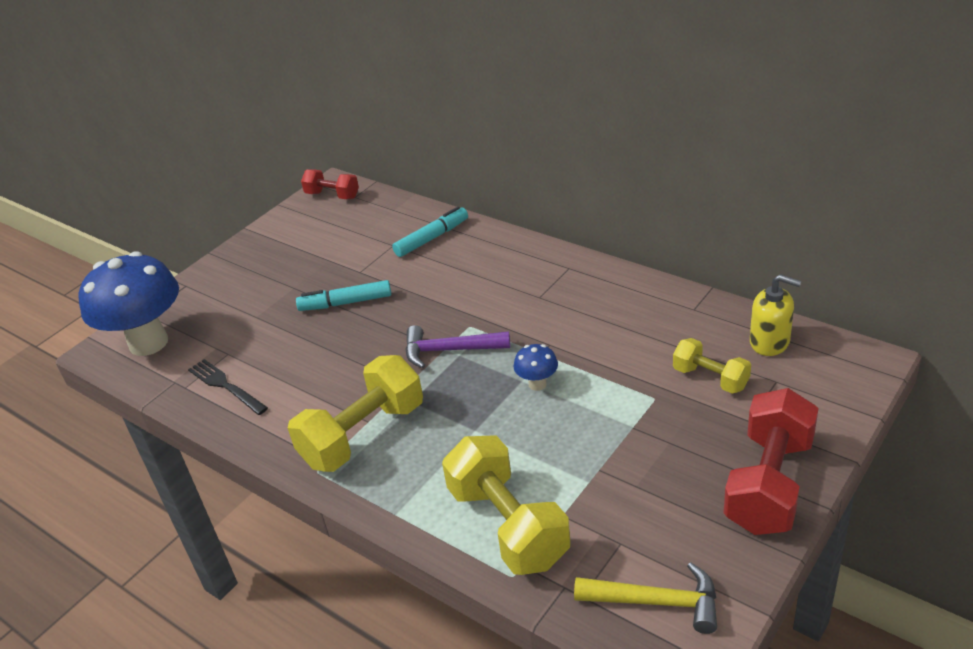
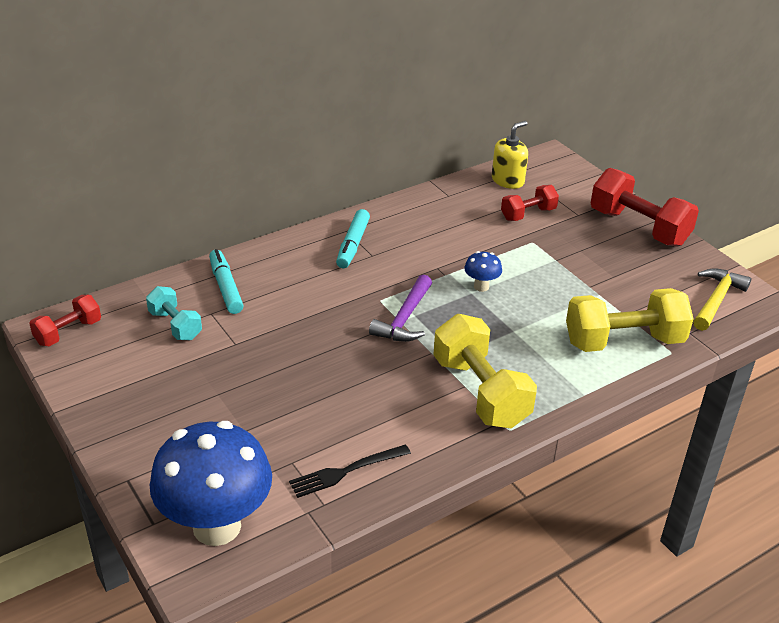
camera: 75 degrees left, 0 degrees up
(346, 303) = (280, 363): turquoise marker -> turquoise marker (353, 245)
(367, 235) = (175, 325): none -> turquoise dumbbell
(710, 378) = (528, 214): yellow dumbbell -> red dumbbell

